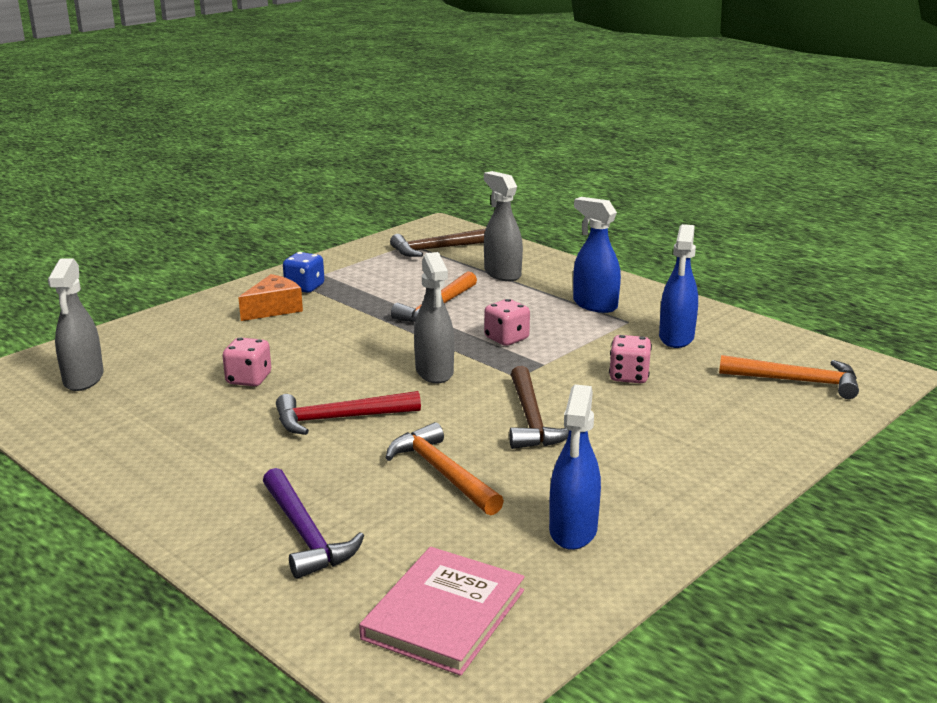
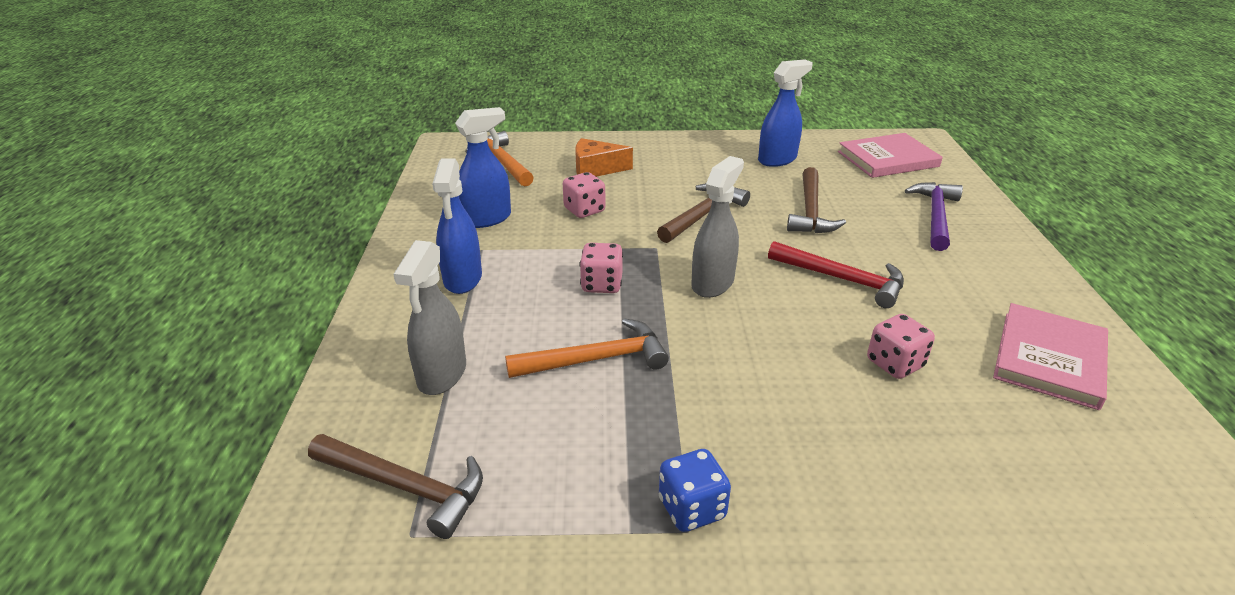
camera: 135 degrees left, 10 degrees up
(83, 379) = (1105, 471): grey spray bottle -> none
(131, 429) = (1049, 359): none -> pink book
(274, 309) = (778, 479): orange cheese -> orange cheese (596, 169)
(442, 473) = (810, 211): orange hammer -> brown hammer

